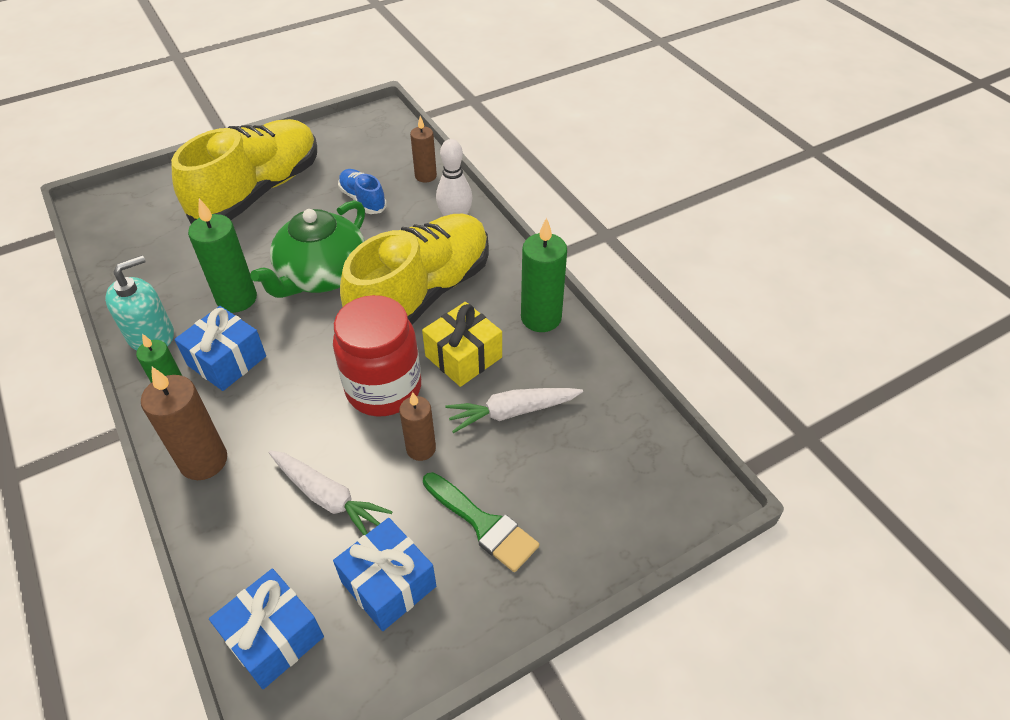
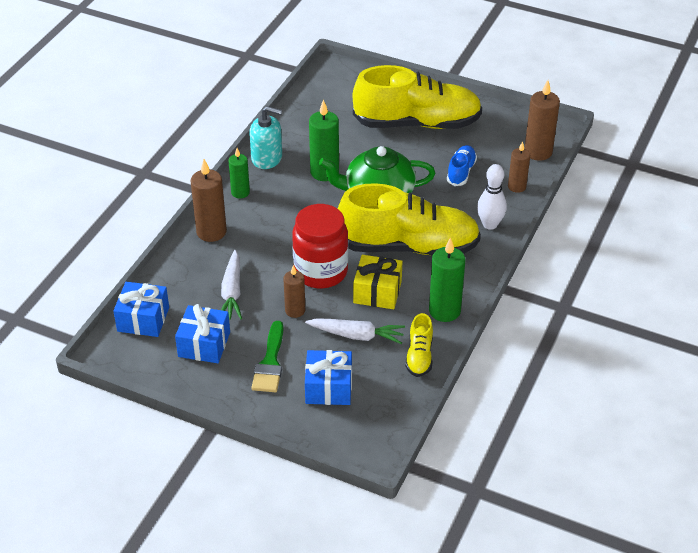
camera: 55 degrees right, 5 degrees down
(227, 361) = (279, 198): blue gift -> blue gift (328, 388)
(397, 139) = (538, 152): none -> brown candle
(512, 412) = (356, 335): white carrot -> white carrot turned 150 degrees clockwise
(588, 374) = (419, 356): none -> yellow shoe

